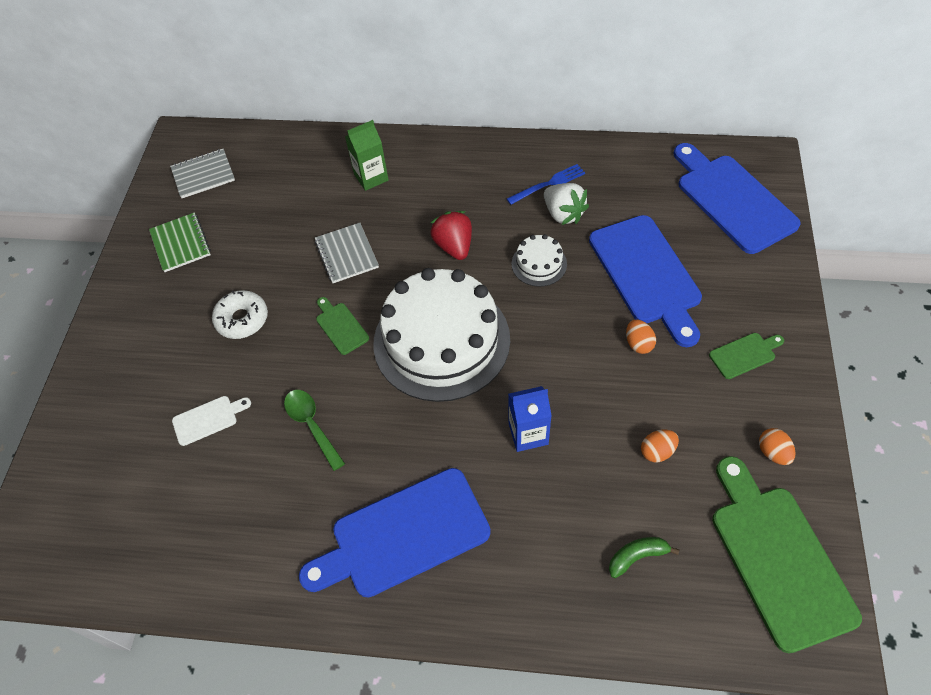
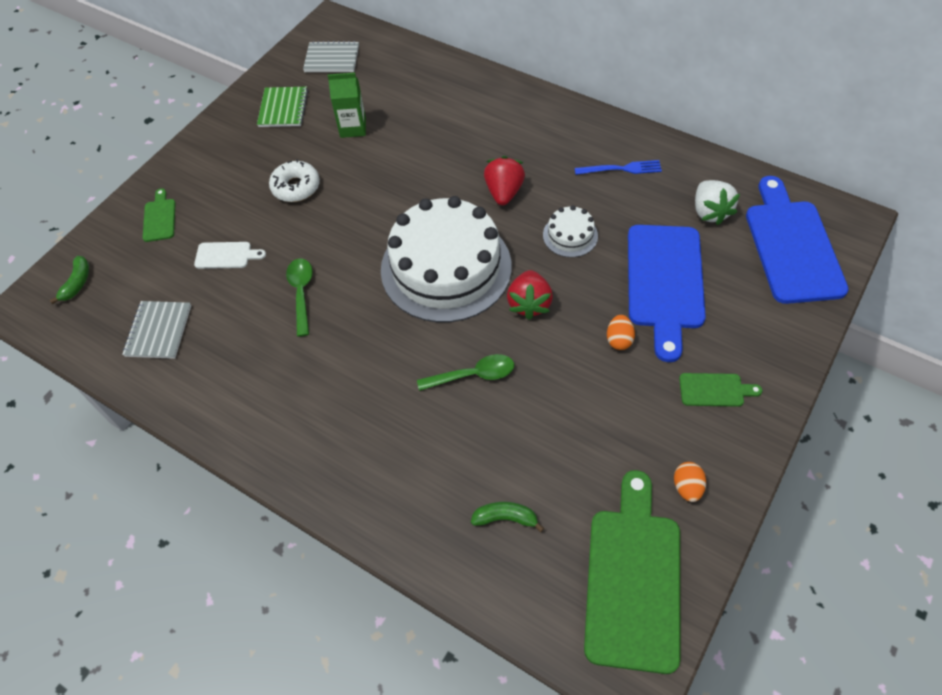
camera: 25 degrees right, 0 degrees up
(54, 518) = (77, 283): none -> green banana
(341, 326) = (370, 223): green cutting board -> green cutting board (159, 218)
(346, 254) = (409, 165): grey notebook -> grey notebook (158, 331)
(371, 177) = (467, 108): green carton -> green carton (353, 128)
(403, 535) = (322, 411): blue cutting board -> none
(528, 434) = (473, 375): blue carton -> green spoon
(539, 343) = (529, 304): none -> red strawberry
(563, 214) = (619, 200): white strawberry -> white strawberry (710, 212)
(657, 451) = (578, 439): orange egg -> none

